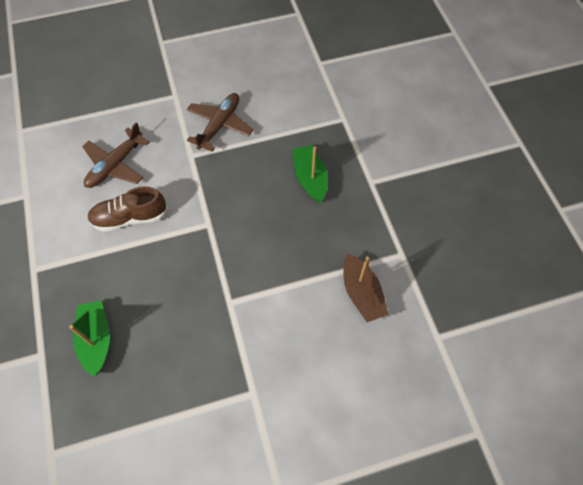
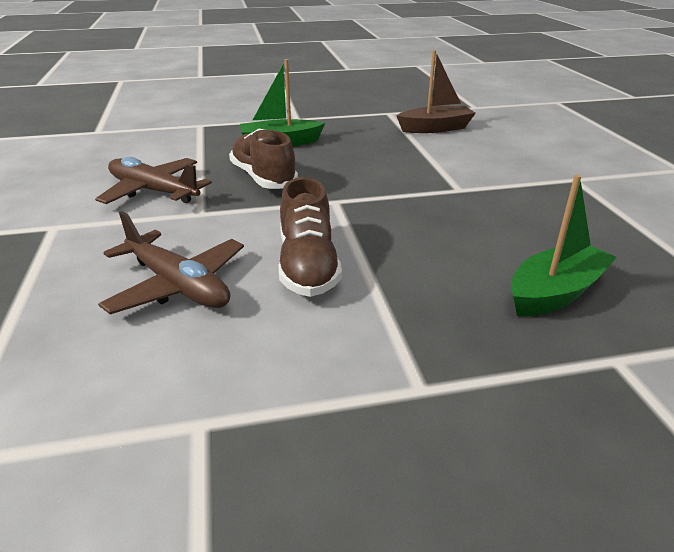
camera: 85 degrees left, 30 degrees down
(96, 339) = (555, 293): green boat -> green boat turned 150 degrees clockwise
(243, 178) = (263, 178): none -> brown shoe

